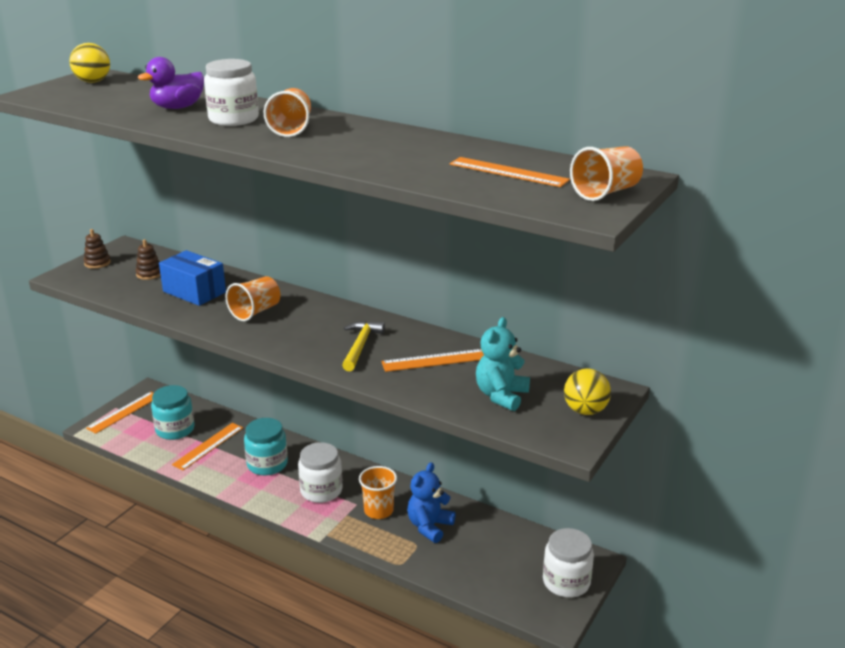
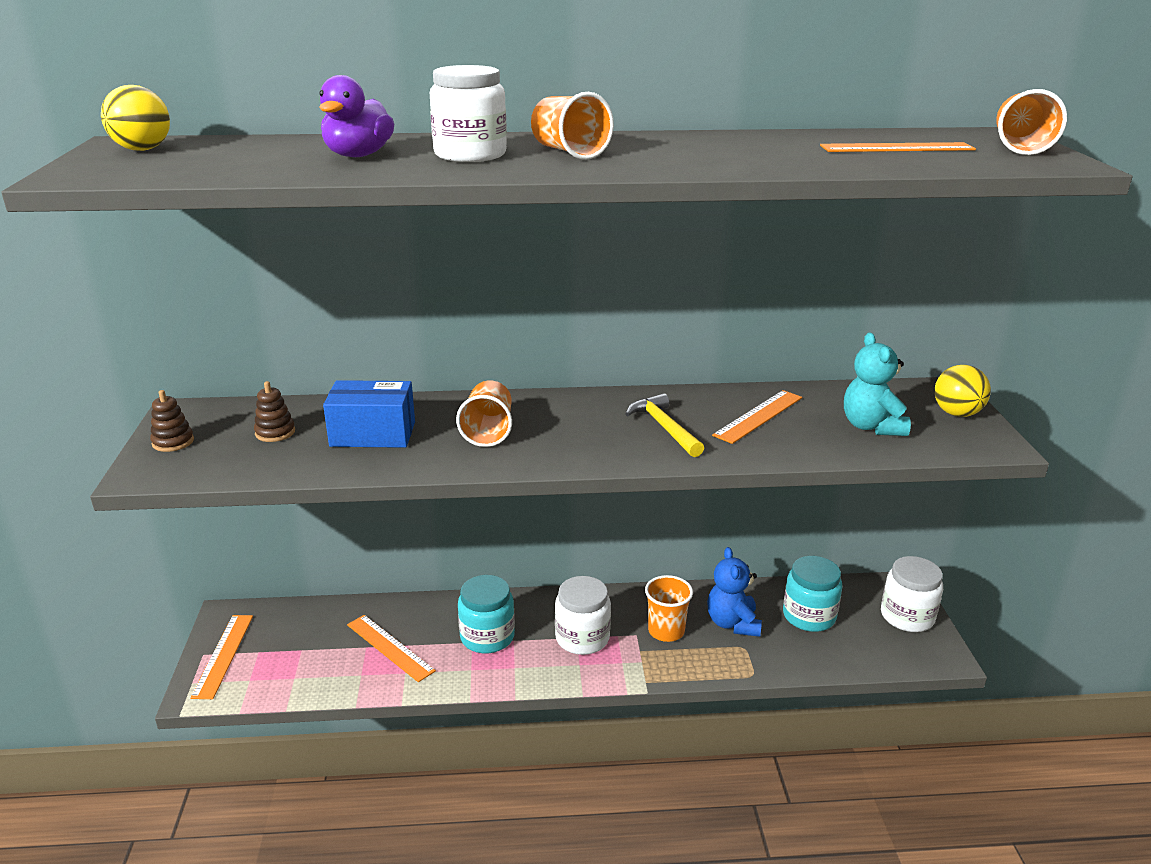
camera: 35 degrees left, 0 degrees up
(175, 429) = (322, 647): turquoise jar -> turquoise jar (809, 616)
(208, 446) = (390, 647): orange ruler -> orange ruler turned 45 degrees counterclockwise

